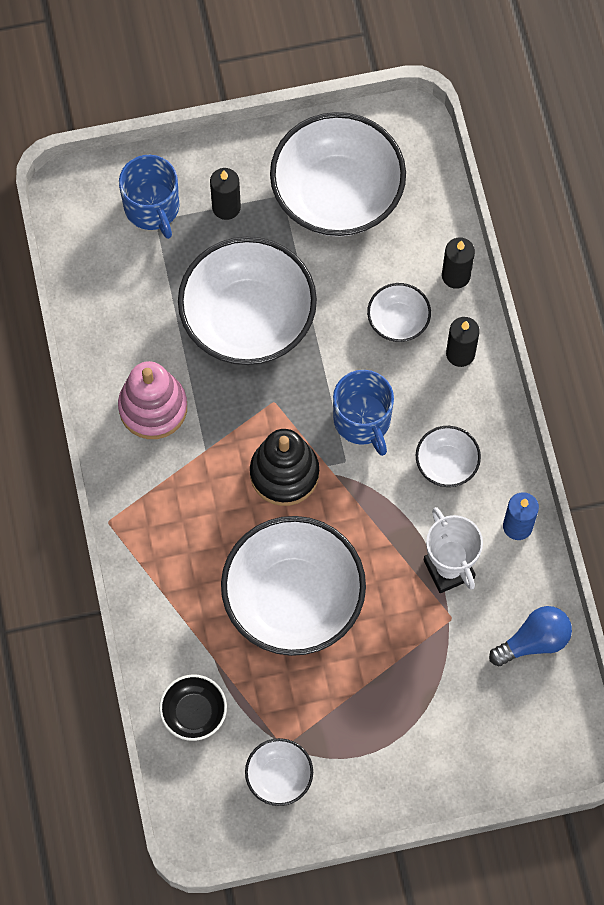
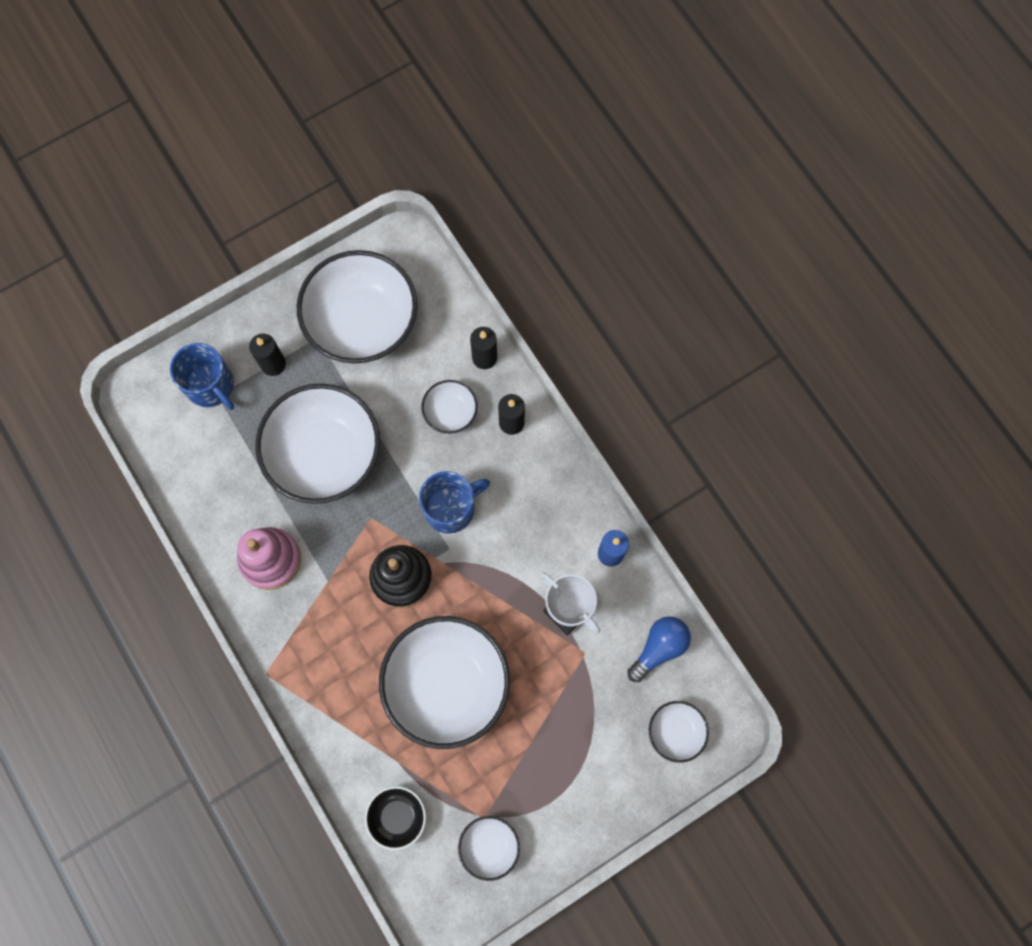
camera: 20 degrees left, 5 degrees up
(362, 420) = (451, 508): blue mug -> blue mug turned 75 degrees counterclockwise
(446, 463) = (533, 521): white bowl -> white bowl (675, 732)

